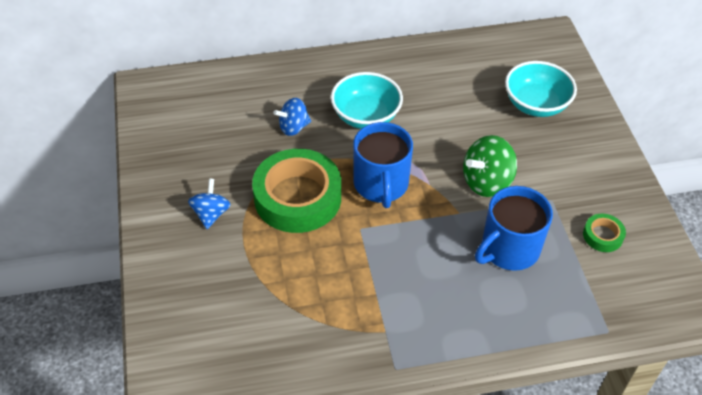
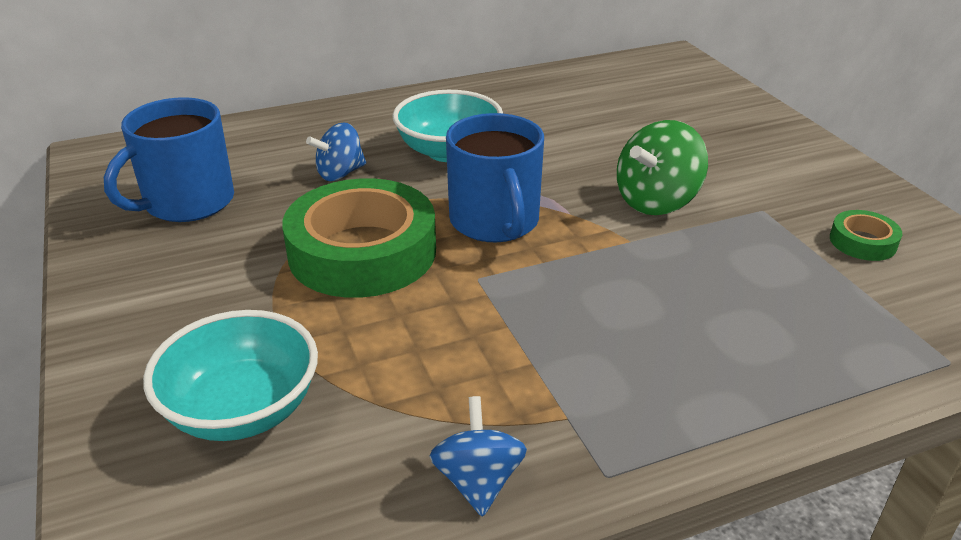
camera: 10 degrees left, 15 degrees down
(211, 214) = (214, 290): blue spinning top -> blue spinning top (478, 481)
(509, 249) = (729, 275): blue mug -> blue mug (187, 202)
(536, 104) = (687, 117): turquoise bowl -> turquoise bowl (242, 410)

